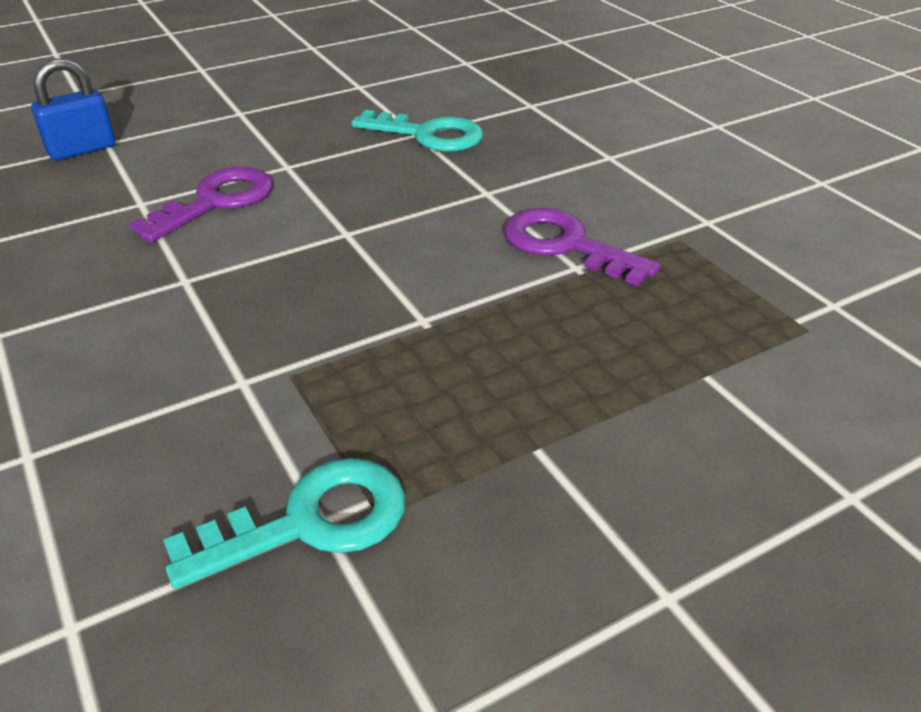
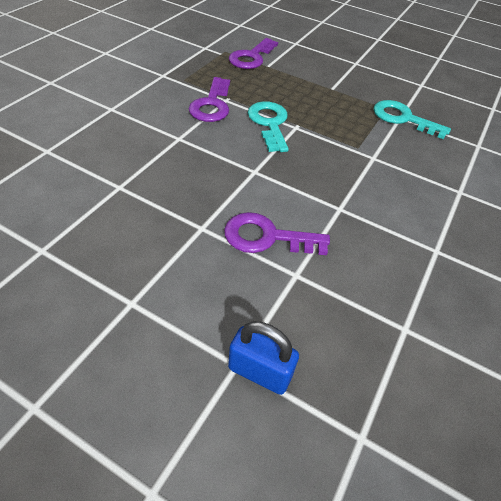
camera: 125 degrees left, 10 degrees up
(429, 135) = (119, 180): turquoise key -> turquoise key (269, 123)
(761, 362) = (251, 57): none -> purple key

